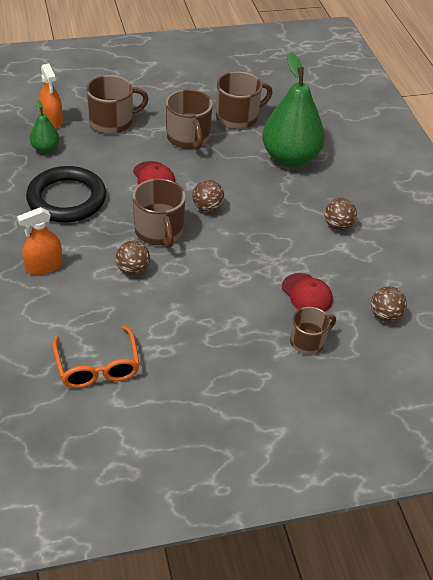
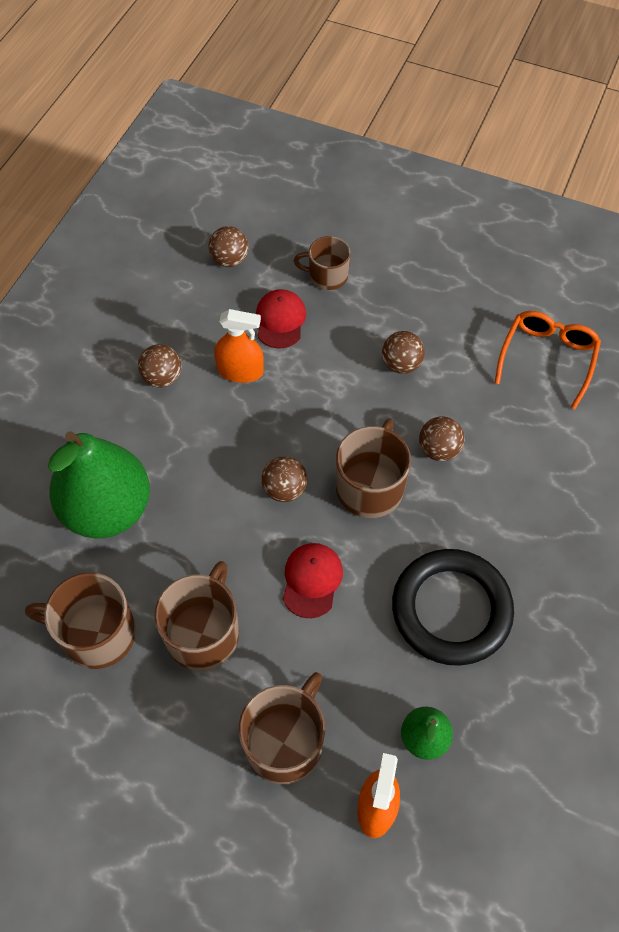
camera: 140 degrees left, 15 degrees up
(44, 266) = (538, 512): orange spray bottle -> orange spray bottle (240, 371)
(112, 122) = (285, 741): brown mug -> brown mug turned 105 degrees clockwise
(200, 308) = (401, 364): none -> brown ball

